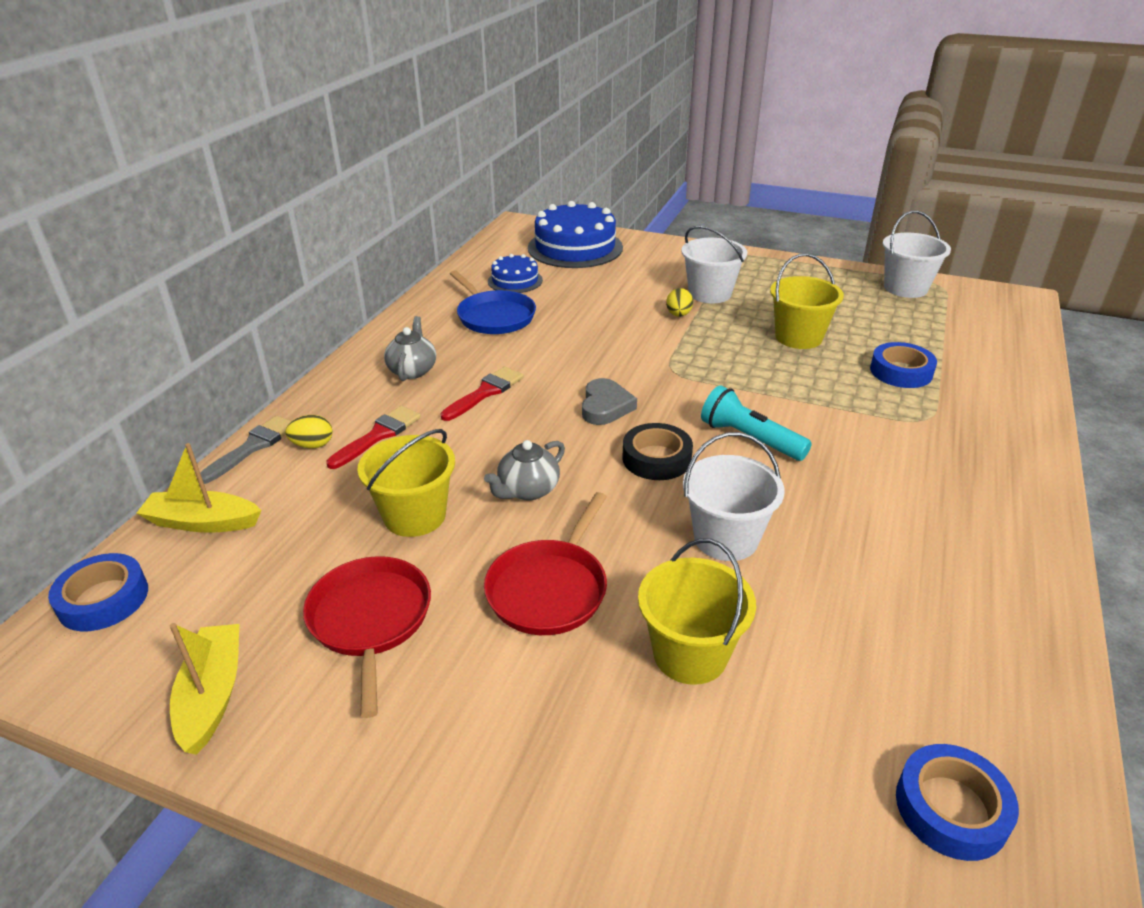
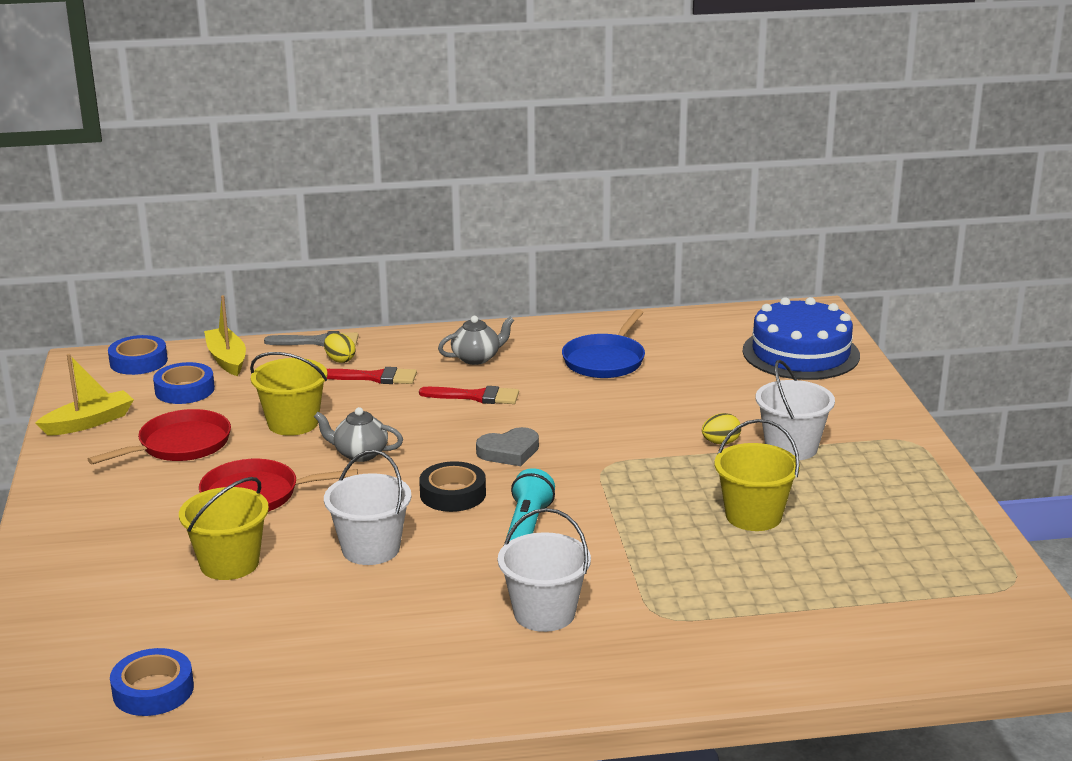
camera: 60 degrees right, 10 degrees down
(515, 281) = (686, 348): blue cake -> none
(901, 371) = (747, 587): blue tape -> blue tape (184, 390)
(905, 288) = (971, 560): white bucket -> white bucket (544, 613)

